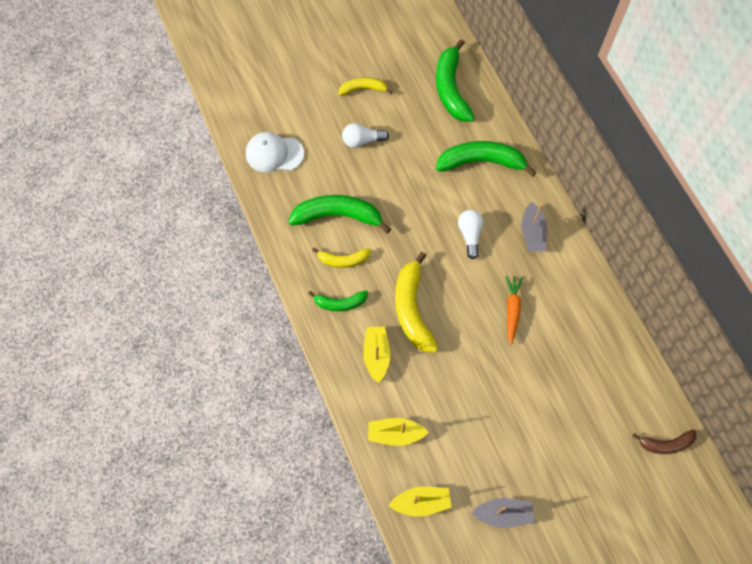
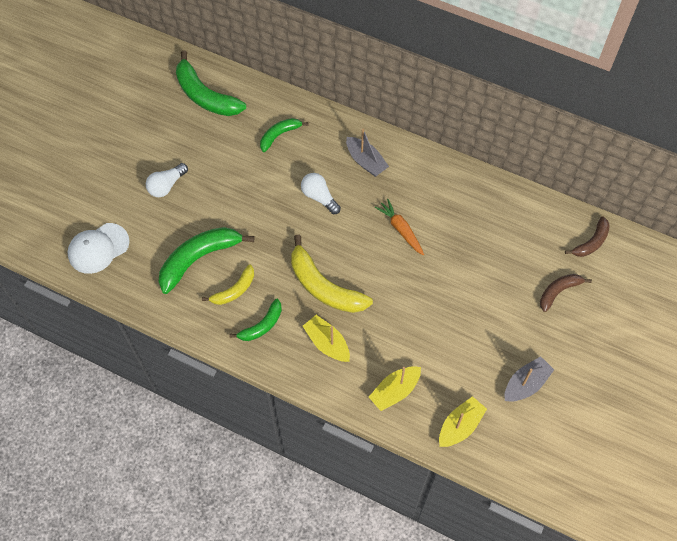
camera: 40 degrees left, 5 degrees down
(363, 89) = (131, 144): yellow banana -> none
(481, 162) = (279, 135): green banana -> green banana, size x0.57
(599, 462) = (558, 291): none -> brown banana

